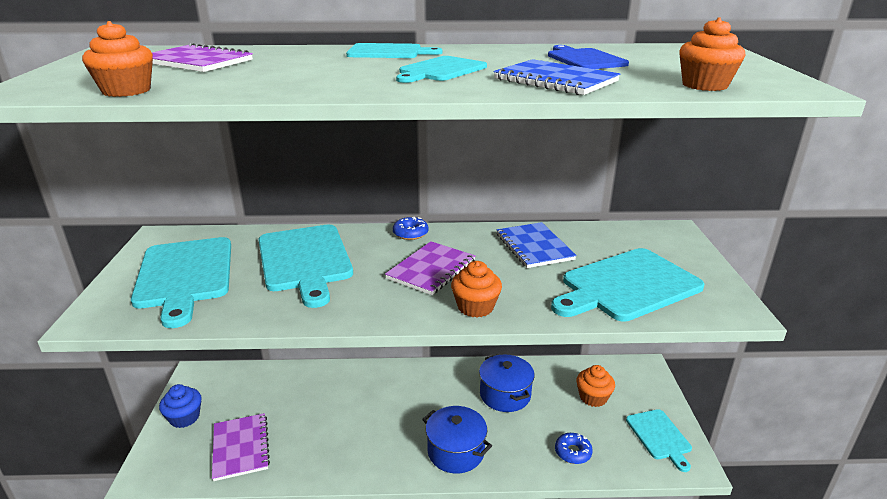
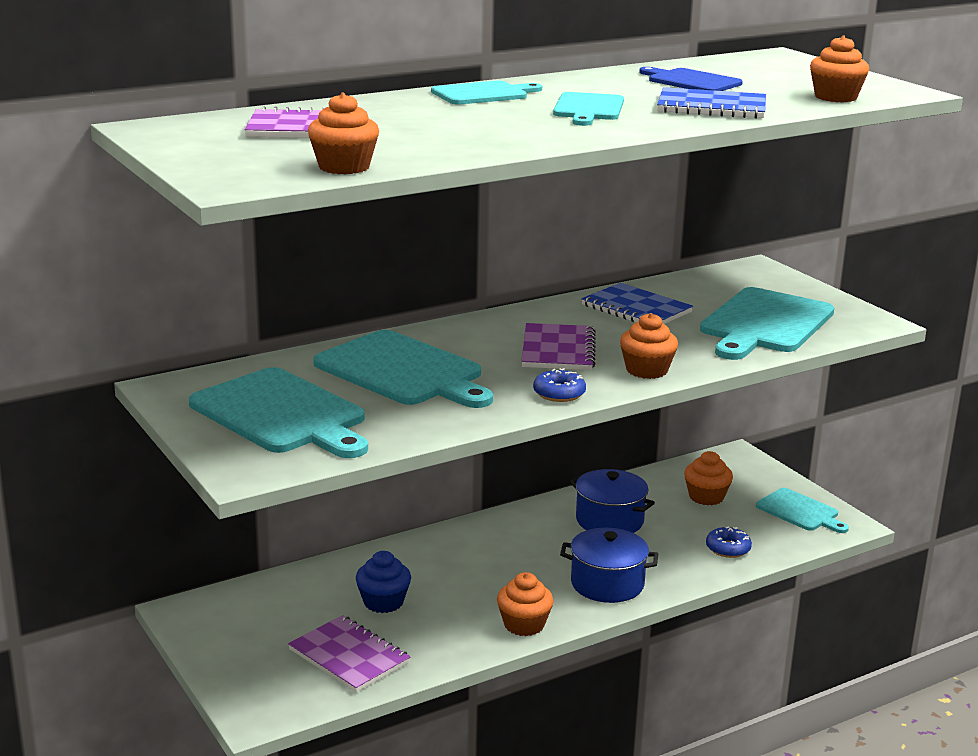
camera: 30 degrees left, 5 degrees down
(184, 417) = (232, 654): blue cupcake -> blue cupcake (383, 602)
(368, 466) = (524, 624): none -> orange cupcake
(410, 233) = (484, 322): blue donut -> blue donut (559, 393)

